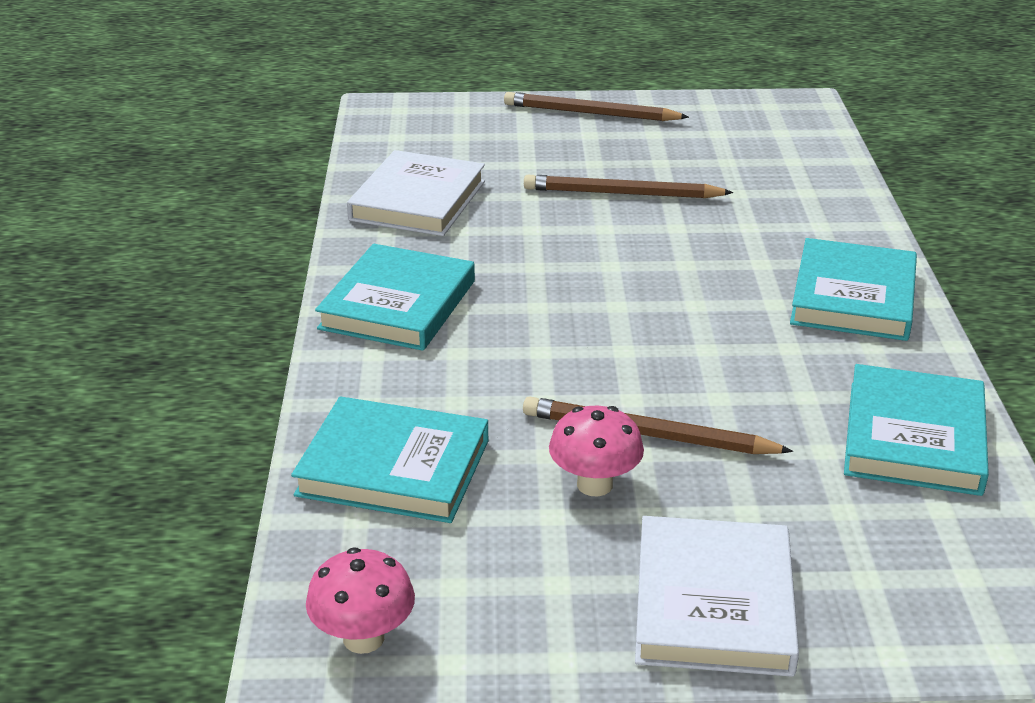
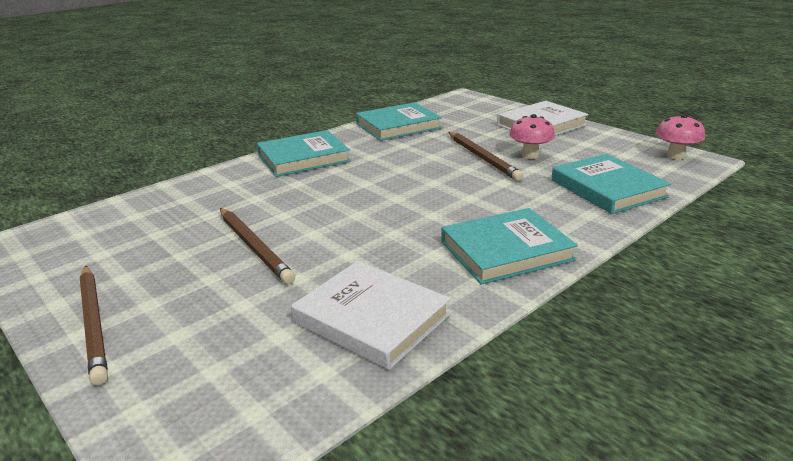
camera: 130 degrees left, 5 degrees down
(417, 200) = (371, 319): white book -> white book turned 60 degrees clockwise

